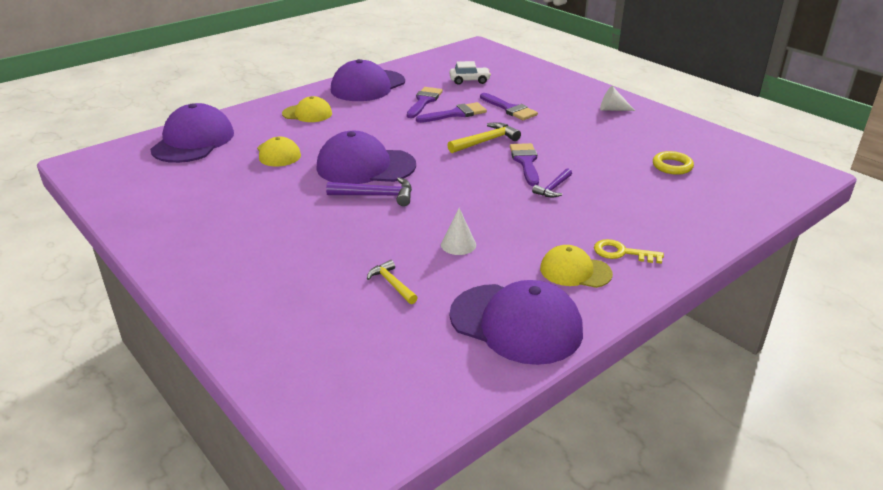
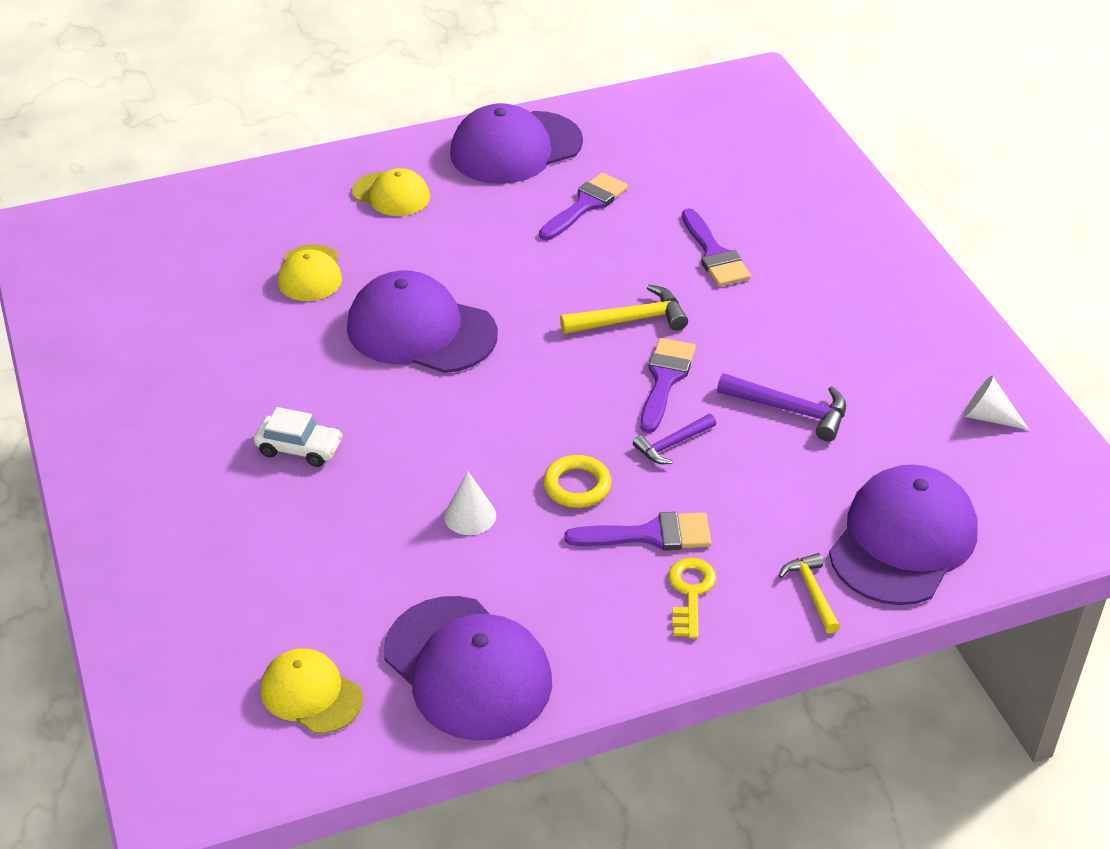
camera: 20 degrees right, 10 degrees up
(193, 141) = (203, 219): purple cap -> purple cap (903, 540)
(376, 195) = (407, 394): purple hammer -> purple hammer (790, 410)
(392, 284) = (345, 559): yellow hammer -> yellow hammer (811, 592)
(455, 114) = (619, 246): purple brush -> purple brush (649, 535)
(469, 80) = (689, 170): white car -> white car (299, 448)
(575, 271) = (601, 606): yellow cap -> yellow cap (311, 694)
(612, 109) = (887, 294): white cone -> white cone (987, 417)
(622, 253) = (690, 593): yellow key -> yellow key turned 60 degrees clockwise
(672, 166) = (892, 445): yellow ring -> yellow ring (577, 486)

